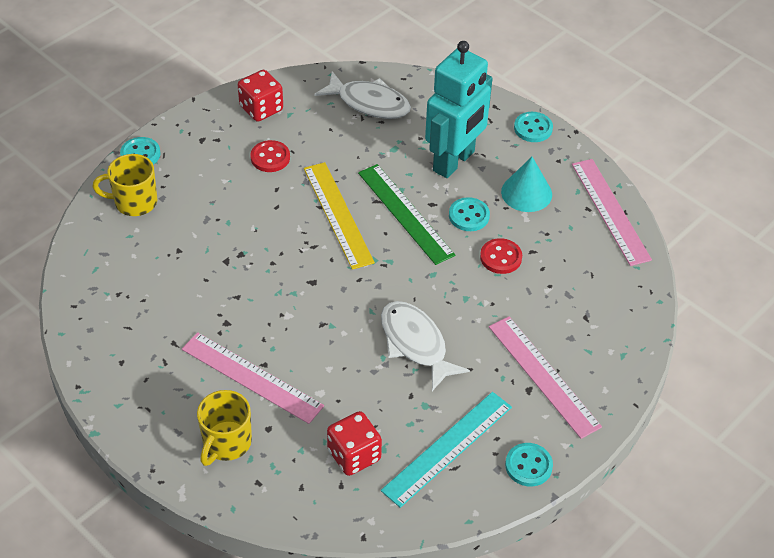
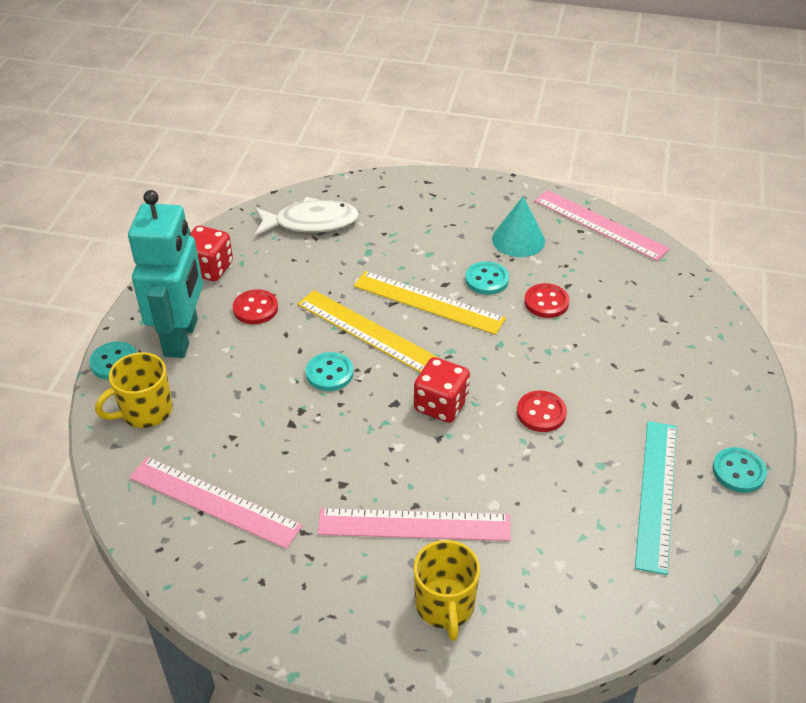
camera: 30 degrees left, 5 degrees down
(354, 455) = (579, 548): red dice -> red dice (441, 405)
(405, 213) = (428, 302): green ruler -> yellow ruler
(415, 343) = (541, 413): white fish -> red button
(454, 161) = (432, 240): turquoise robot -> turquoise robot (182, 338)
(533, 128) = (475, 186): turquoise button -> turquoise button (329, 373)
(544, 376) = (676, 385): pink ruler -> pink ruler (214, 501)

